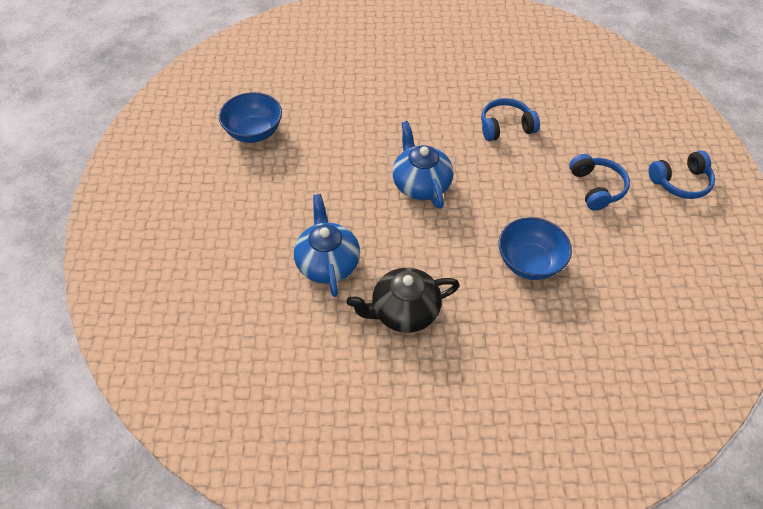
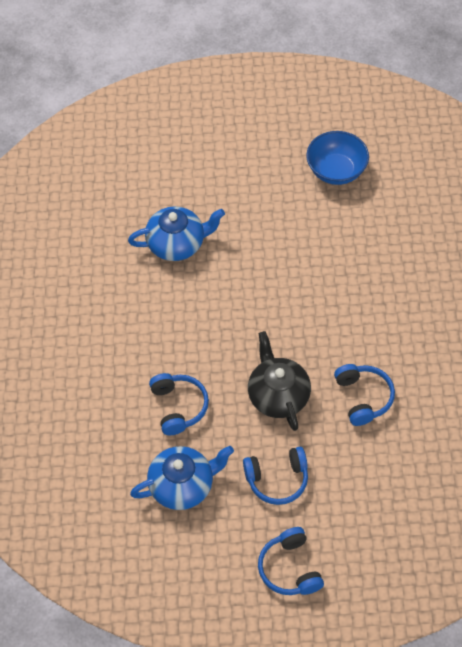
camera: 90 degrees right, 5 degrees up
(404, 311) = (125, 303): black teapot -> black teapot (278, 395)
(421, 184) = (274, 316): blue teapot -> blue teapot (182, 485)
(529, 262) = (178, 407): blue bowl -> blue headphones

